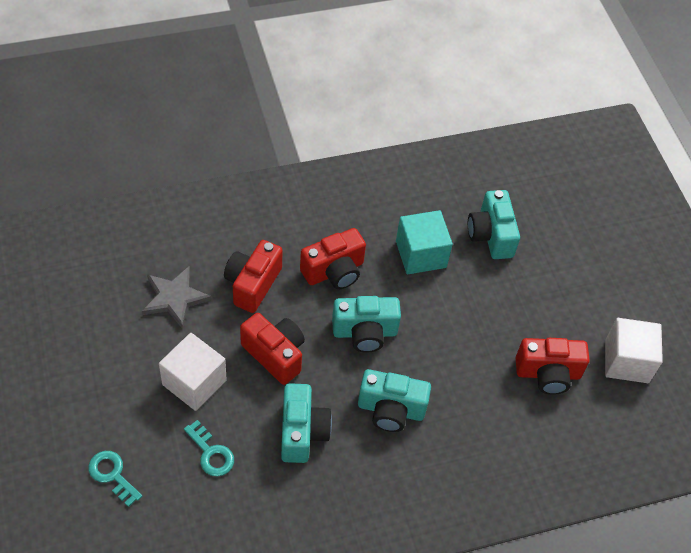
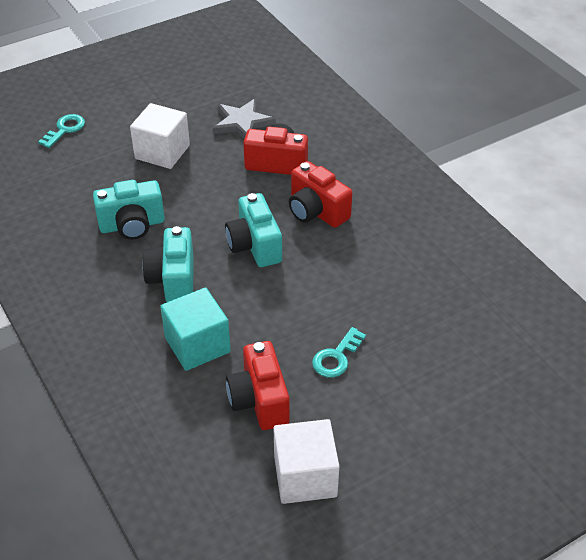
camera: 80 degrees right, 10 degrees down
(211, 453) = (97, 176): turquoise key -> turquoise key (336, 357)
(275, 354) = (207, 192): red camera -> none
(421, 254) = (369, 269): turquoise cube -> turquoise cube (197, 345)
(491, 235) = (424, 322): turquoise camera -> none

